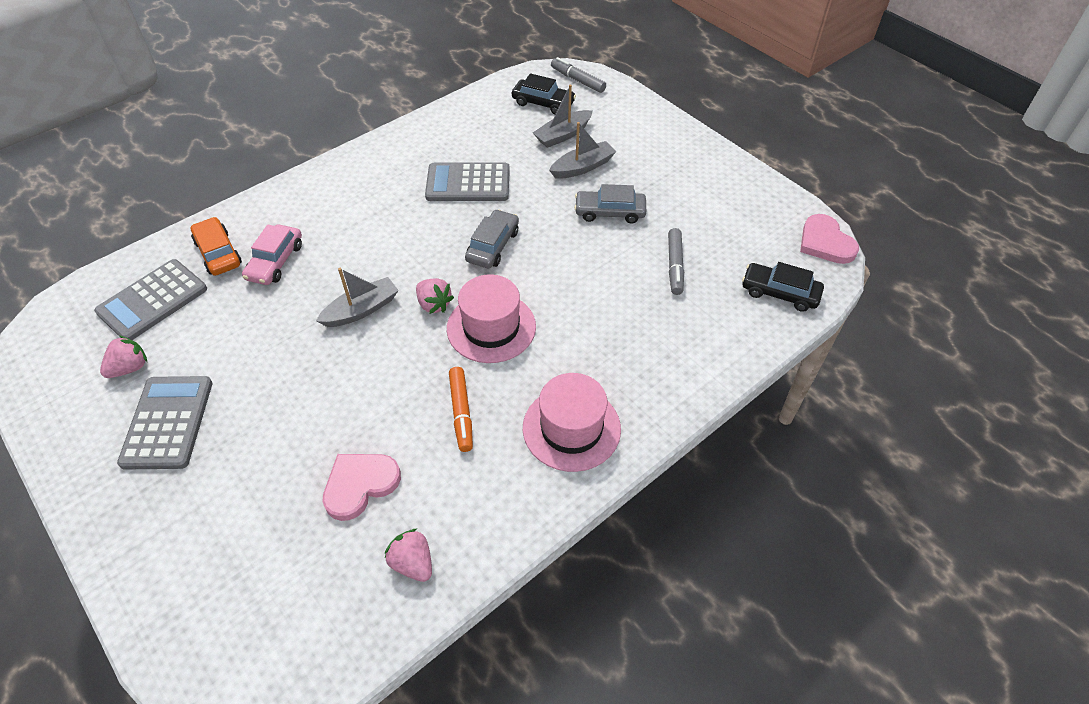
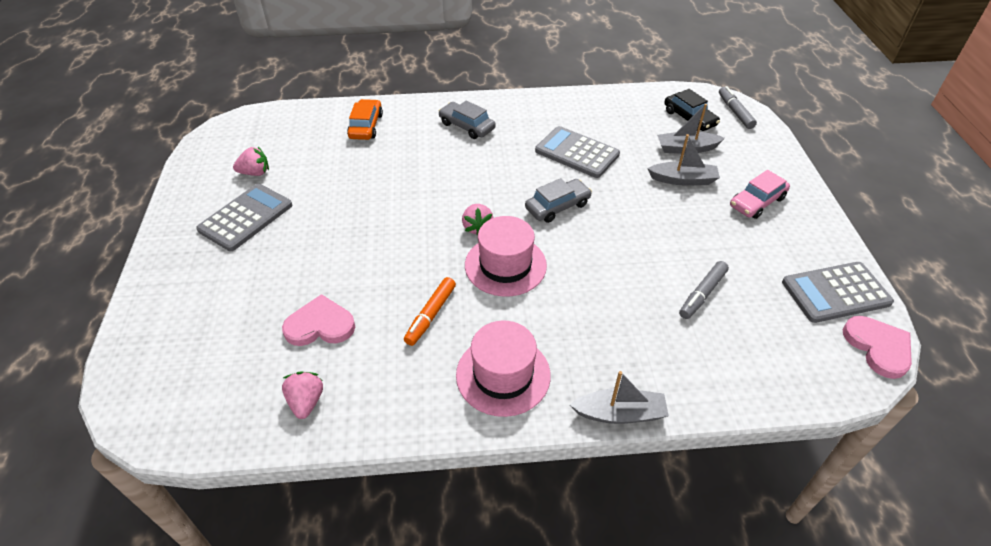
camera: 35 degrees right, 5 degrees down
(152, 300) = (303, 138): grey calculator -> grey calculator (835, 292)
(275, 261) = (396, 147): pink car -> pink car (757, 202)
(361, 310) = (424, 206): grey boat -> grey boat (620, 413)
(610, 212) = (678, 224): grey car -> grey car (467, 126)
(779, 293) = (789, 367): black car -> none
(825, 242) = (878, 347): pink heart -> pink heart turned 150 degrees clockwise

